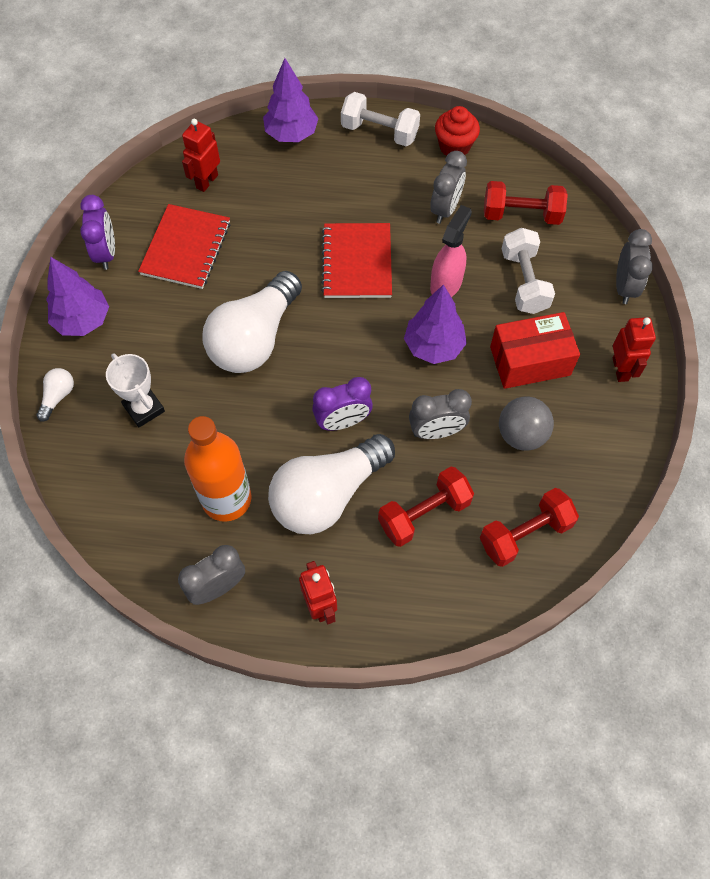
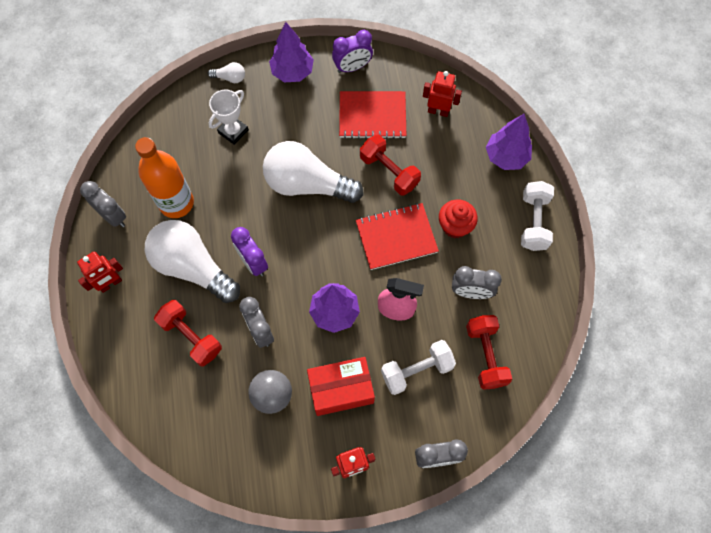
camera: 75 degrees right, 5 degrees up
(454, 147) = (540, 285): red cupcake -> red cupcake (455, 226)
(525, 534) = (189, 413): red dumbbell -> red dumbbell (389, 172)
(530, 361) = (341, 389): red box -> red box turned 75 degrees counterclockwise

